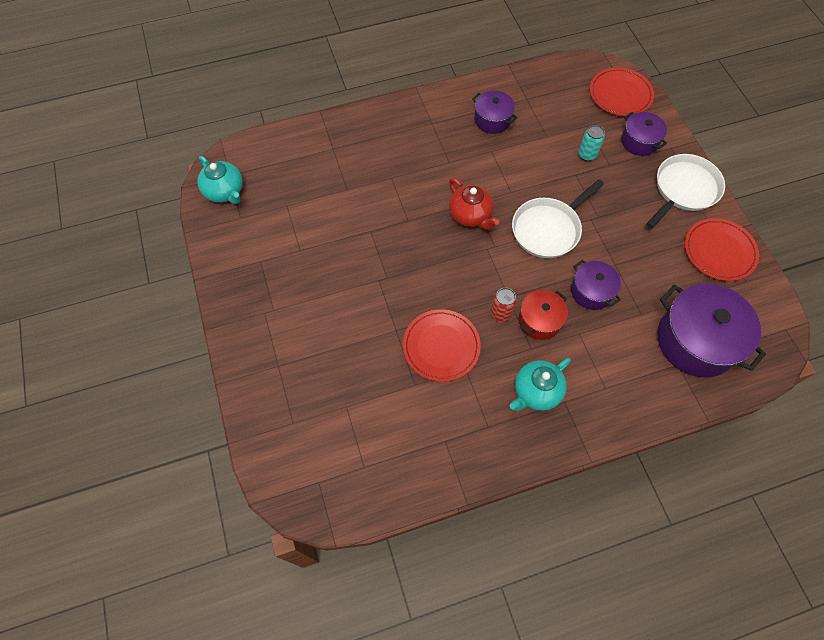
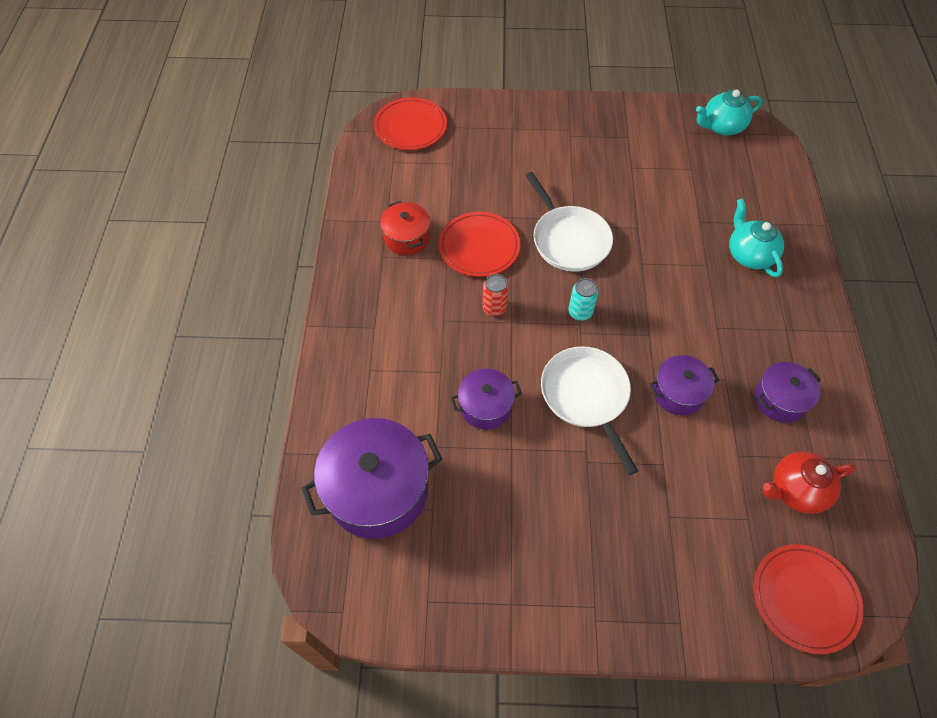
camera: 110 degrees right, 5 degrees down
(470, 215) = (630, 323): red teapot -> red teapot (796, 490)
(536, 392) = (396, 307): turquoise teapot -> turquoise teapot (749, 255)
(539, 320) = (471, 340): red pot -> red pot (407, 238)
(587, 155) = (693, 493): turquoise can -> turquoise can (580, 312)
(639, 141) = (702, 579): purple pot -> purple pot (678, 393)
(684, 189) = (599, 600): white pan -> white pan (569, 240)
(719, 251) = (483, 591): red plate -> red plate (410, 127)

